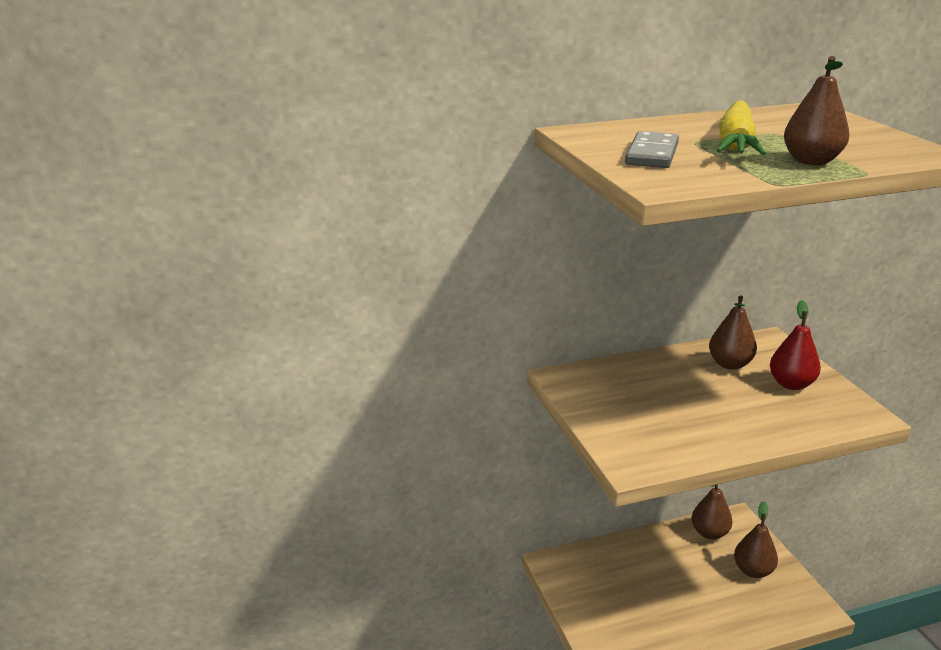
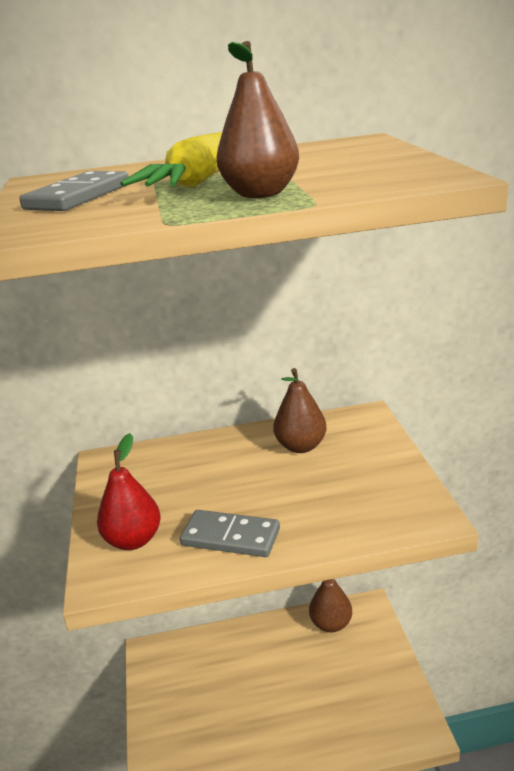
camera: 10 degrees right, 0 degrees up
(717, 434) = (230, 537): none -> grey domino
(753, 570) = (362, 673): brown pear -> none
(791, 384) = (357, 472): red pear -> red pear (133, 540)

